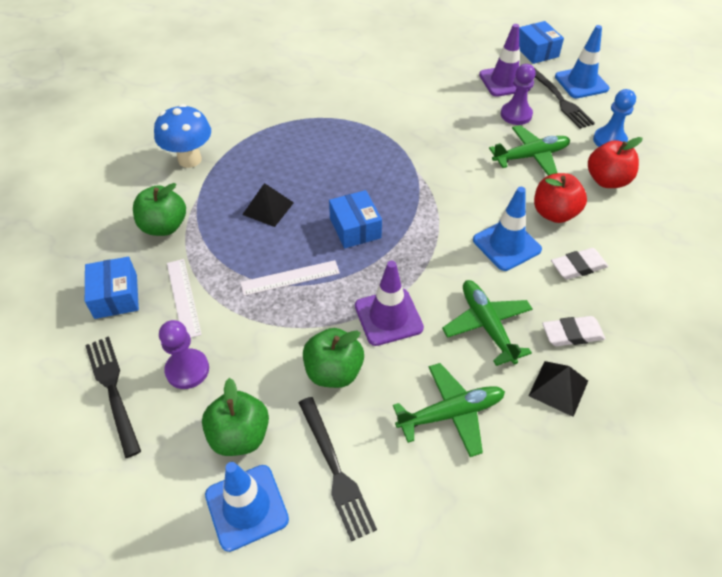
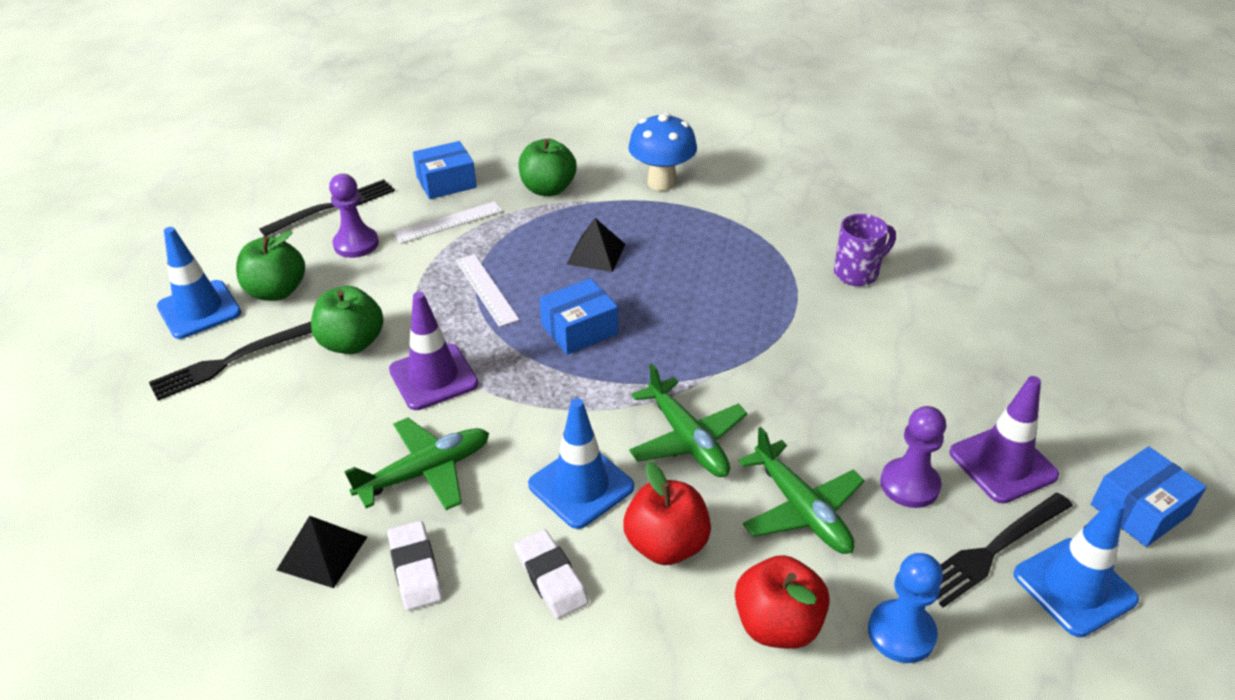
camera: 80 degrees right, 10 degrees down
(336, 91) = (857, 273): none -> purple mug
(450, 413) = (290, 446): green plane -> green plane (687, 439)

